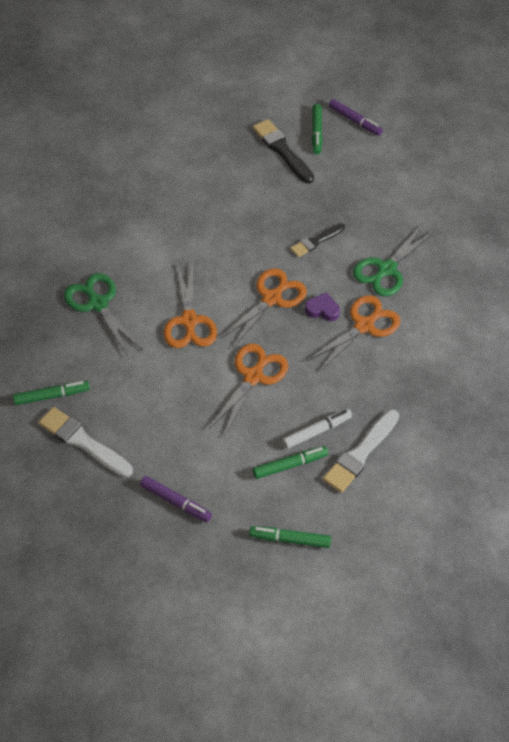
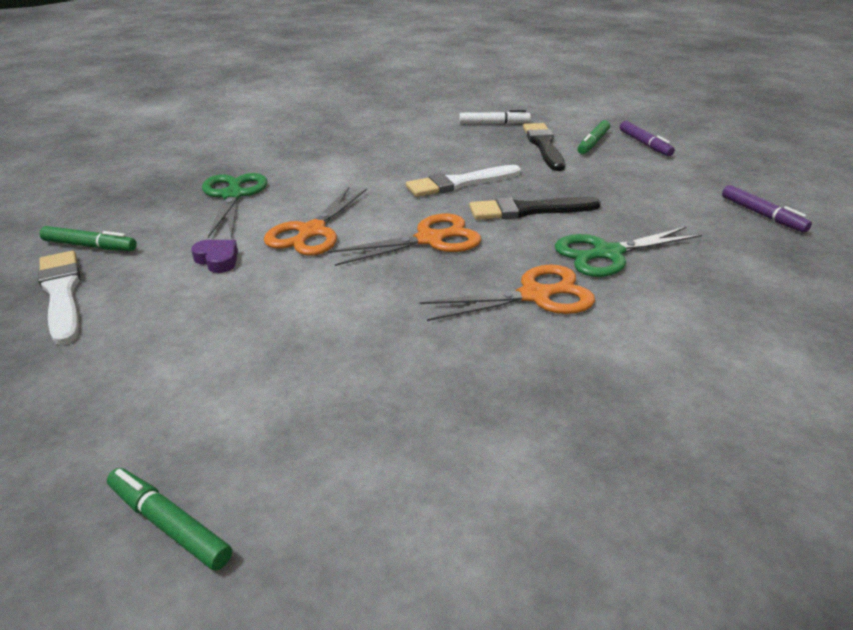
camera: 30 degrees right, 20 degrees down
(175, 502) = (75, 396): purple marker -> purple marker (762, 215)
(253, 377) = (334, 299): orange scissors -> none
(290, 465) = (281, 414): green marker -> none
(316, 241) = (528, 210): black brush -> black brush, size x1.54
(317, 431) = (363, 387): white marker -> white marker (494, 123)
(322, 310) = (487, 265): purple heart -> purple heart (217, 260)
(360, 453) = (408, 442): white brush -> white brush (460, 183)

